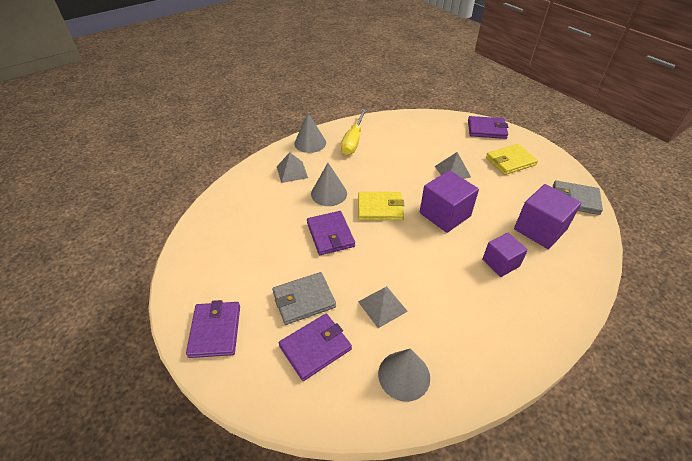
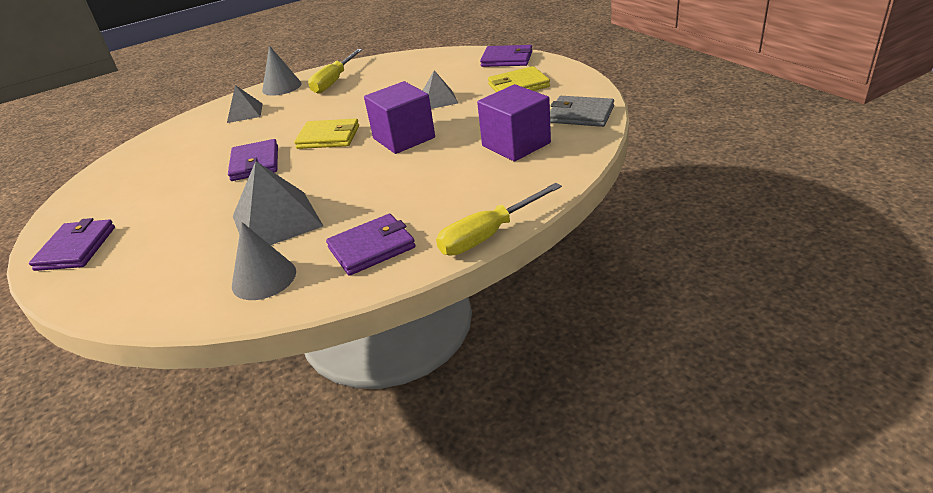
camera: 10 degrees right, 10 degrees down
(304, 300) = (189, 219): grey wallet -> none
(315, 347) = (177, 258): purple wallet -> purple wallet (372, 247)
(329, 193) = (276, 128): grey cone -> none
(382, 306) = (276, 221): grey pyramid -> grey pyramid, size x1.71
(500, 263) = (445, 177): purple cube -> none
(566, 332) = (488, 235): none -> yellow screwdriver

